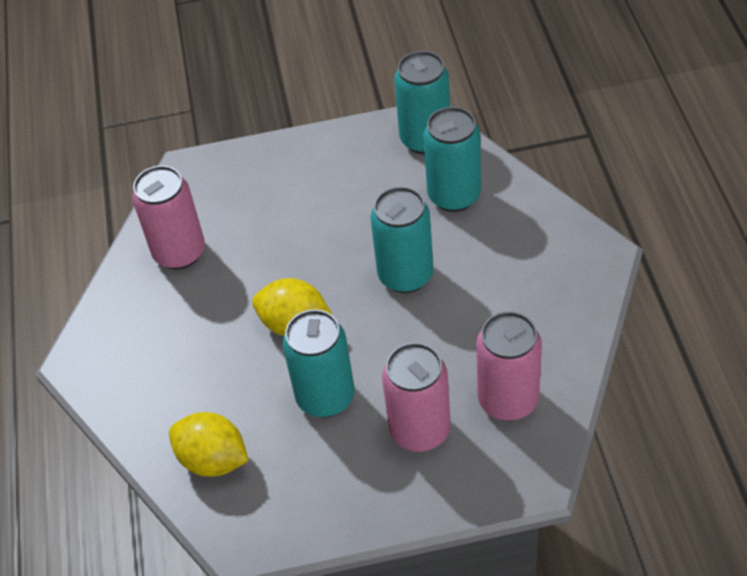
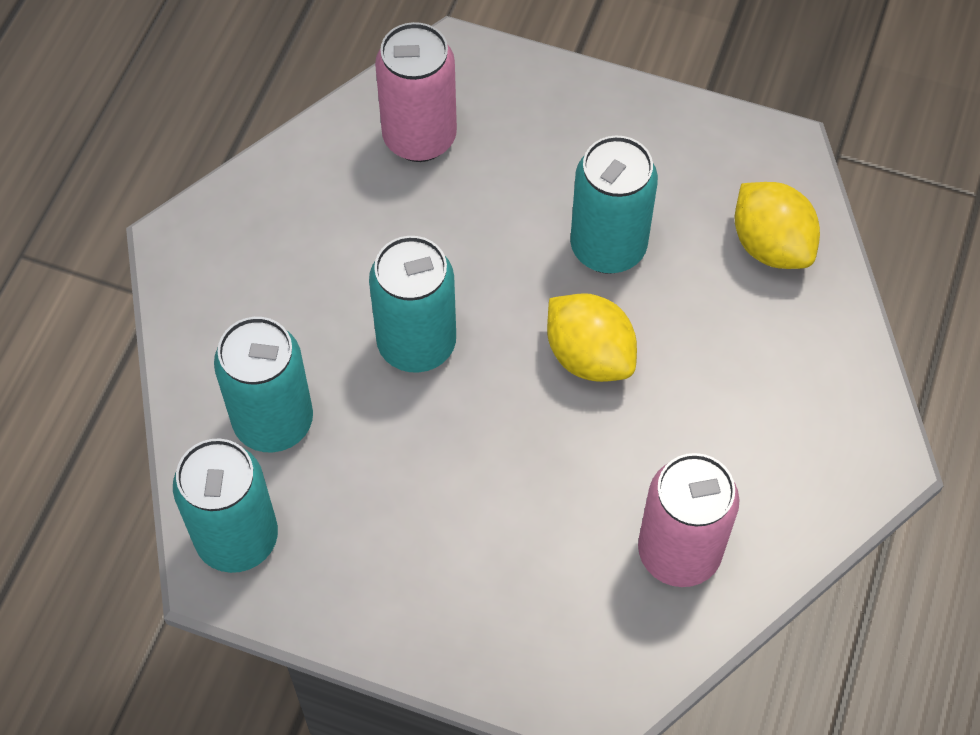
camera: 155 degrees left, 10 degrees up
(420, 430) = (532, 157): pink can -> none

